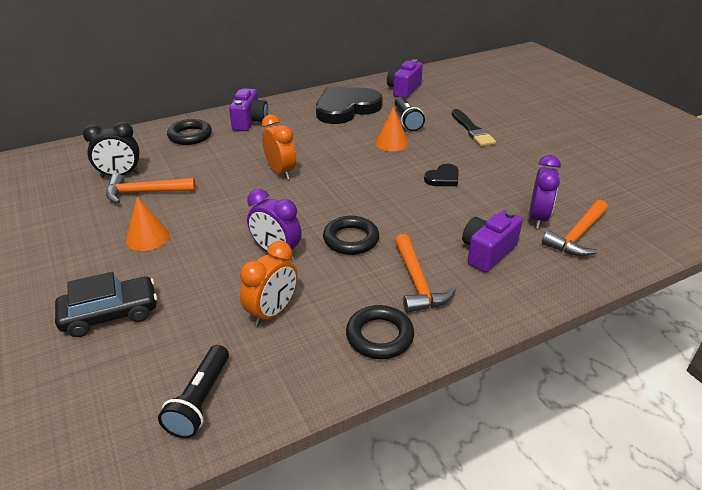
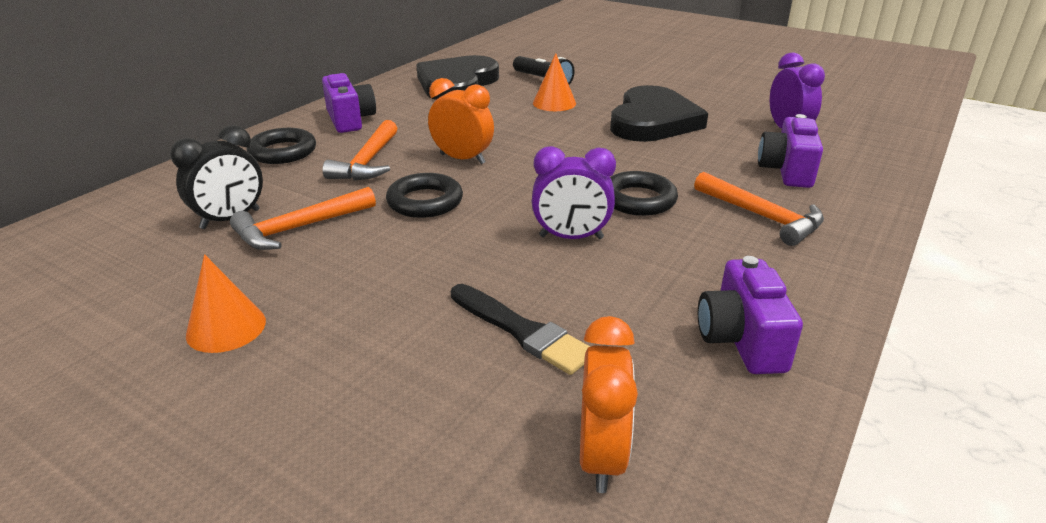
camera: 30 degrees left, 5 degrees down
(110, 314) = (442, 381): black car -> none
(148, 237) = (375, 275): orange cone -> orange cone (226, 327)
(200, 400) = (704, 425): black flashlight -> none
(272, 312) = (654, 298): orange clock -> orange clock (601, 456)
(379, 336) = (798, 277): black ring -> black ring (425, 202)
(403, 90) = (500, 55): purple camera -> purple camera (741, 340)
(443, 178) = (653, 121): black heart -> black heart, size x2.20
(472, 130) = (622, 75): black brush -> black brush (522, 331)
(577, 236) = (840, 135): orange hammer -> orange hammer (368, 162)

